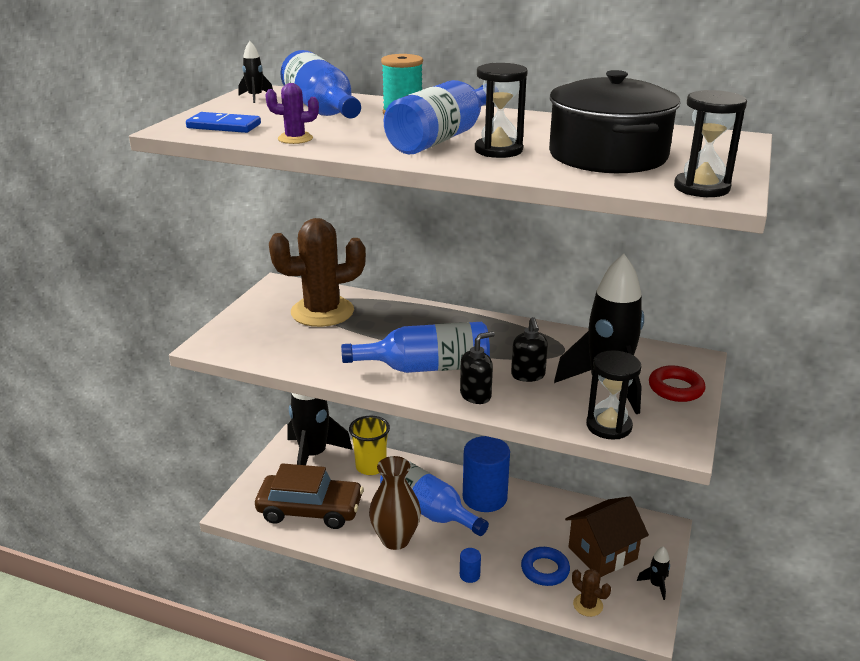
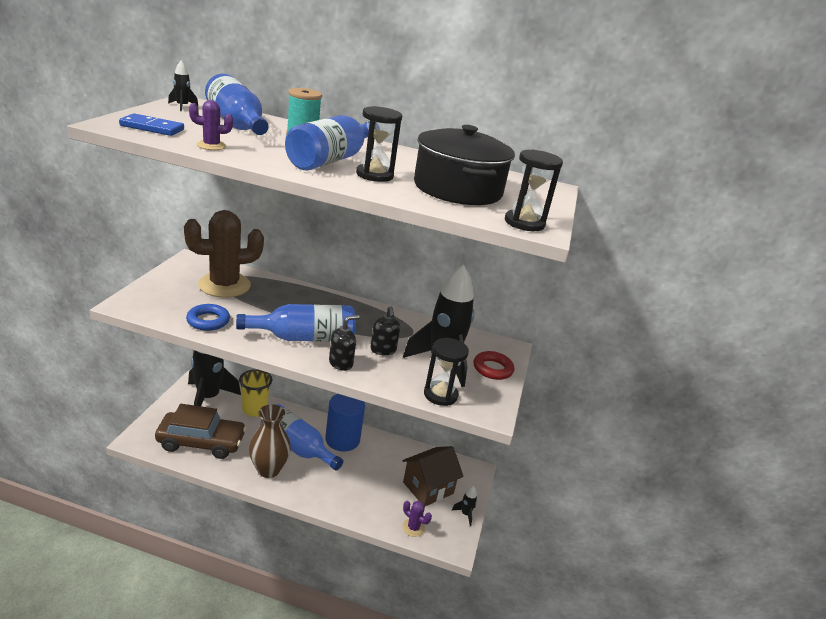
camera: 10 degrees left, 0 degrees up
(469, 575) = (325, 501): blue cylinder -> none
(545, 570) = (383, 499): blue ring -> blue ring (208, 321)
(588, 605) = (413, 528): brown cactus -> purple cactus

